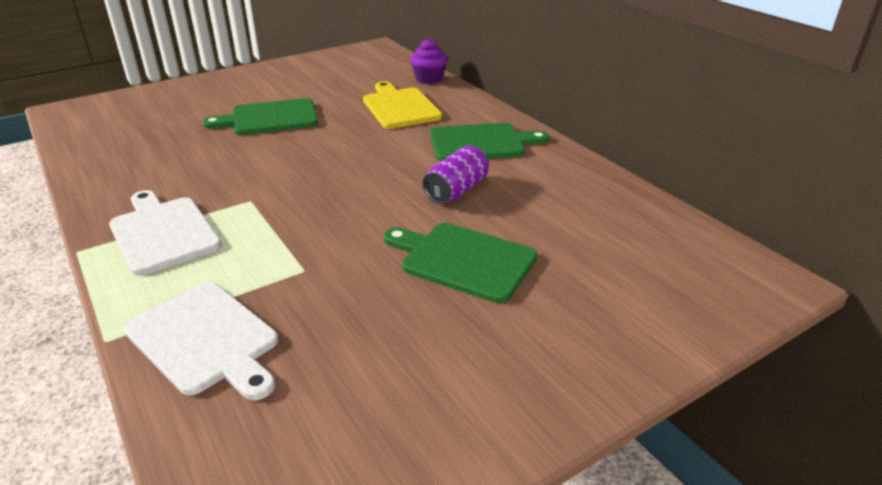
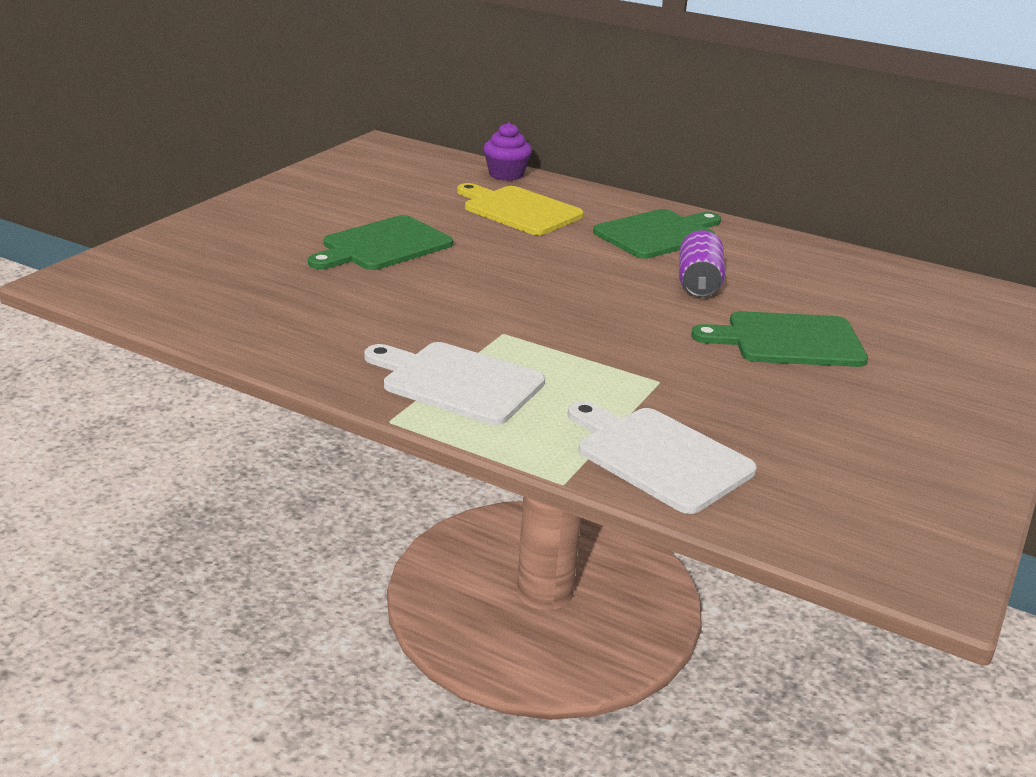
camera: 30 degrees left, 5 degrees down
(206, 340) = (658, 456): white cutting board -> white cutting board turned 150 degrees counterclockwise

